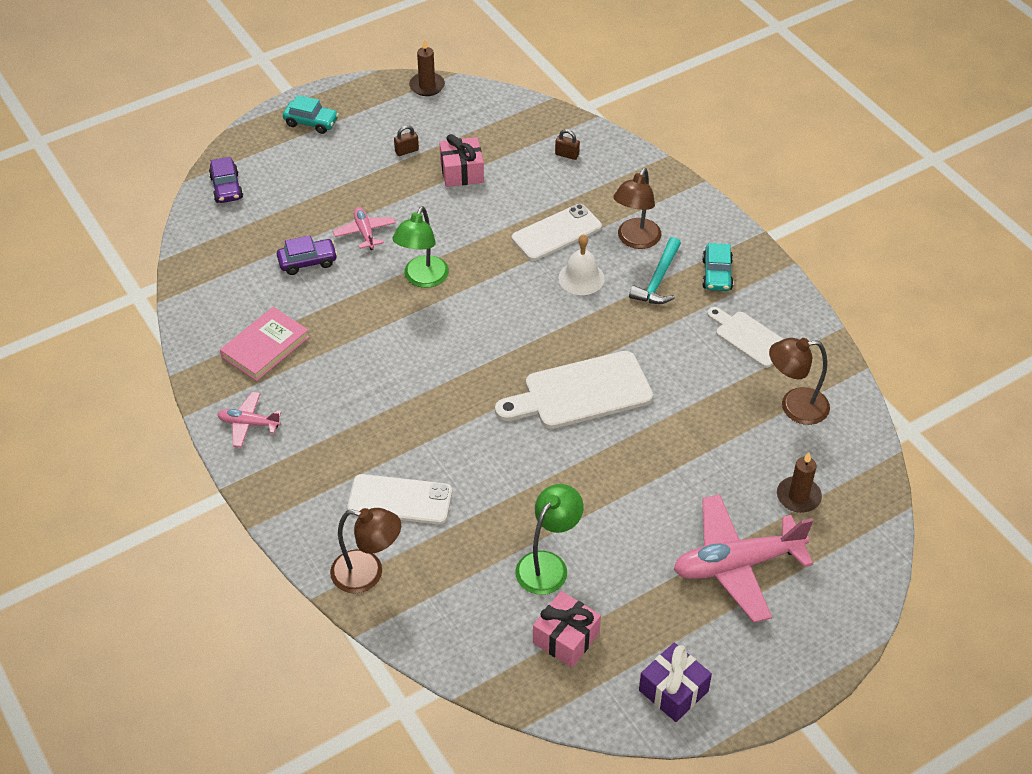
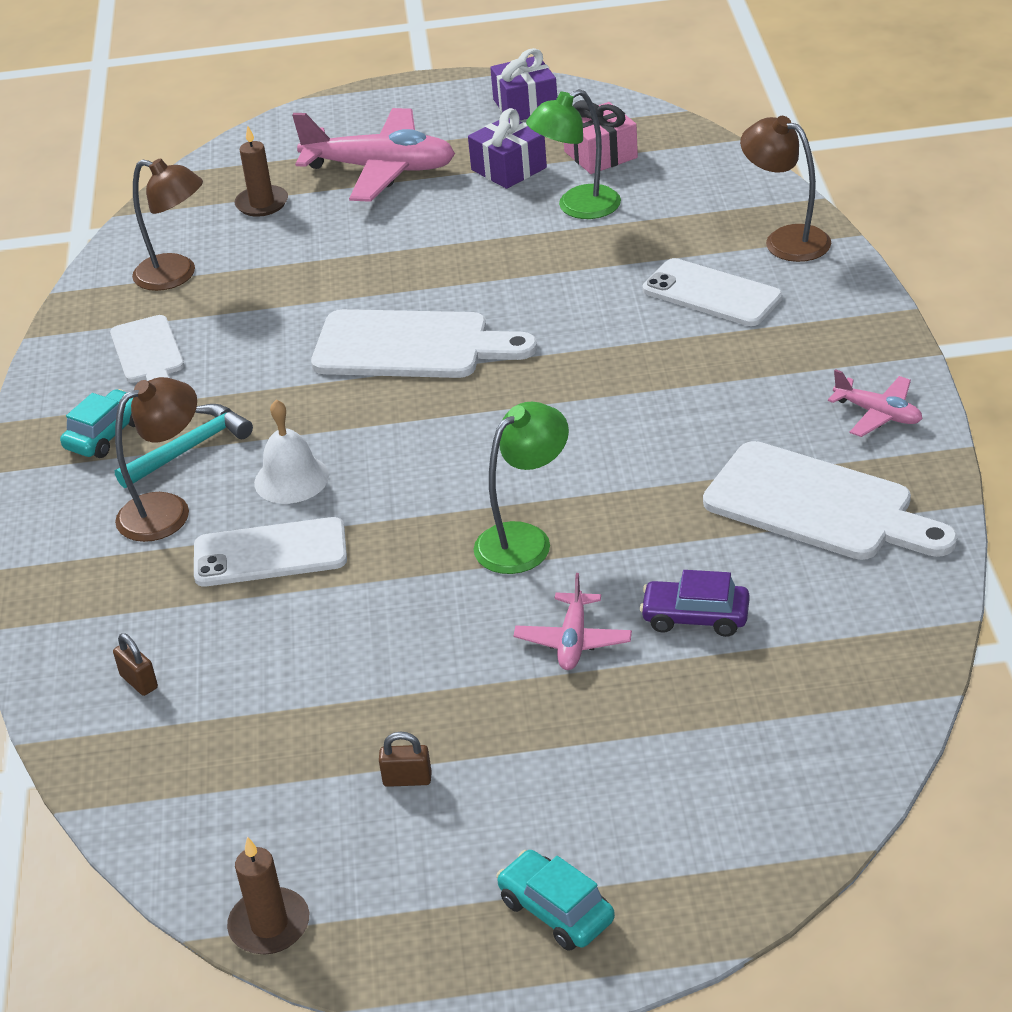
camera: 150 degrees left, 10 degrees down
(226, 188) = (790, 806): purple car -> none
(265, 347) = (818, 505): pink book -> white cutting board
(462, 172) = (339, 704): pink gift -> none
(632, 596) = (509, 169): none -> purple gift

